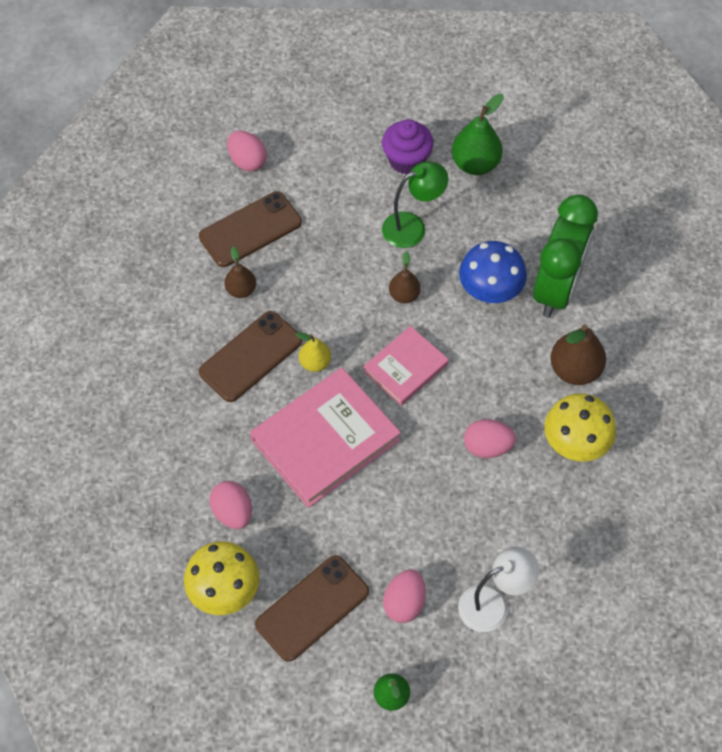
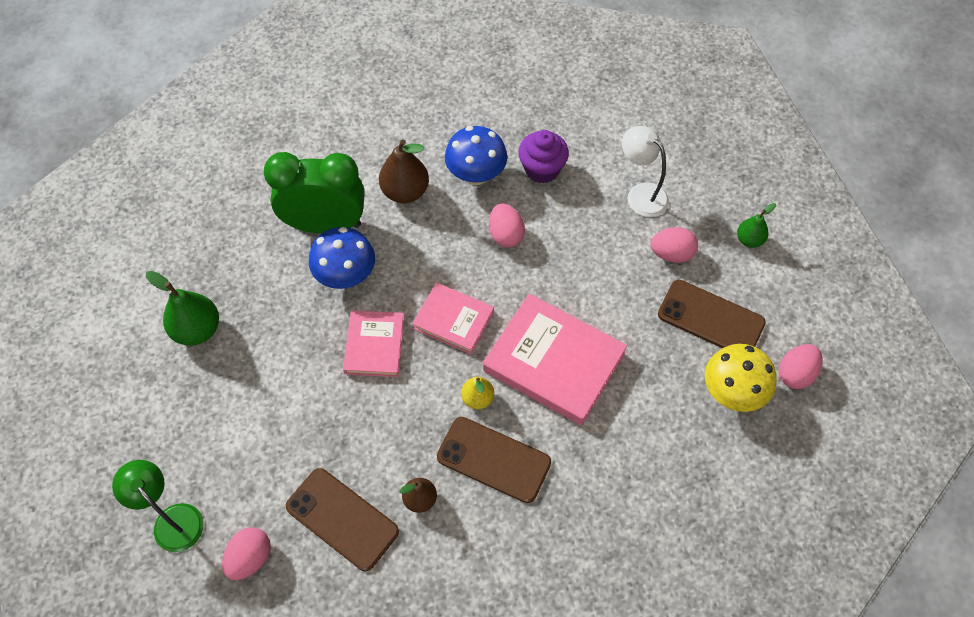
camera: 110 degrees left, 0 degrees up
(232, 512) = (658, 413): pink egg -> pink egg (795, 374)
(404, 295) = (374, 345): brown pear -> pink book
(406, 160) = (208, 394): purple cupcake -> purple cupcake (542, 169)
(412, 227) = (292, 363): green lamp -> green lamp (172, 519)
(575, 443) = (476, 175): yellow mushroom -> blue mushroom

